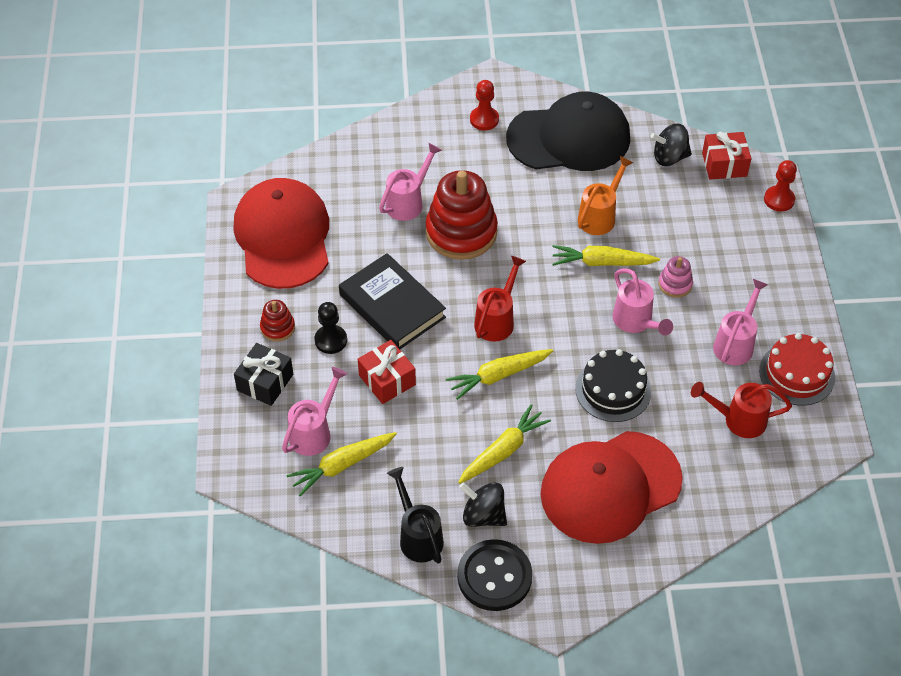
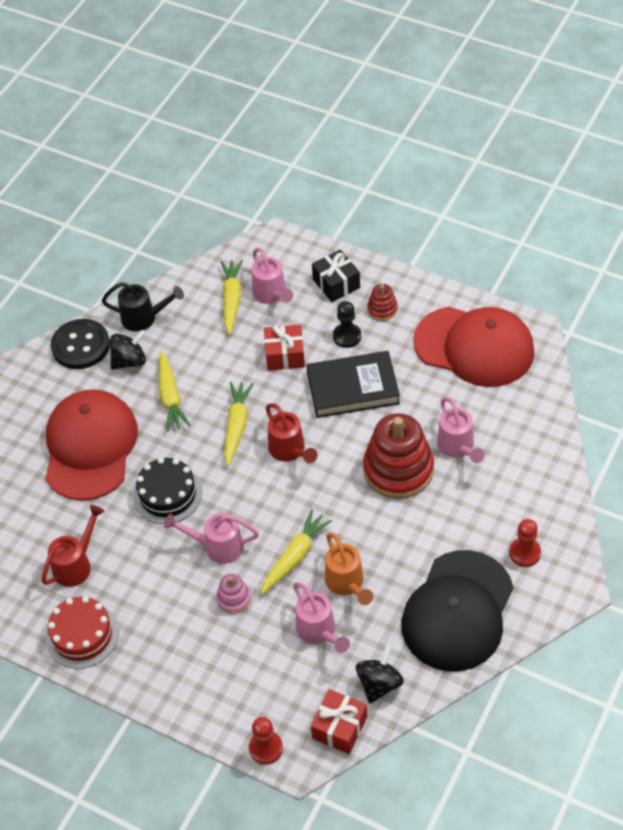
camera: 125 degrees right, 0 degrees up
(735, 343) = (143, 608): pink watering can -> pink watering can (319, 631)

